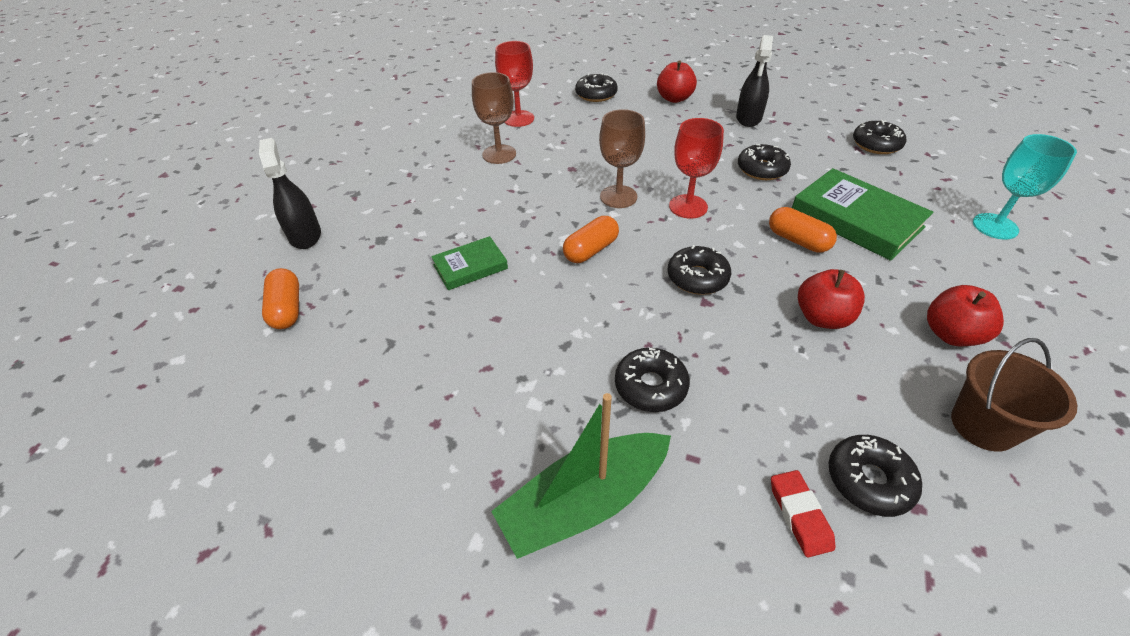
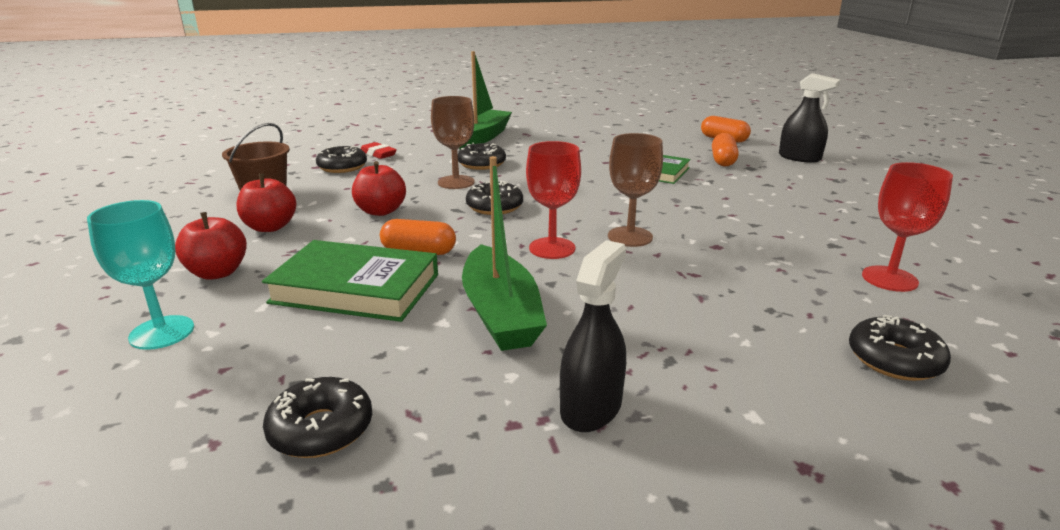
camera: 145 degrees right, 20 degrees down
(499, 154) = (810, 236): brown goblet -> brown goblet (456, 182)
(591, 250) = (597, 199): orange capsule -> orange capsule (723, 160)
(674, 98) = (768, 405): red apple -> red apple (218, 273)
(748, 118) = (591, 407): black spray bottle -> black spray bottle turned 45 degrees clockwise
(762, 169) = (501, 313): black donut -> green boat

